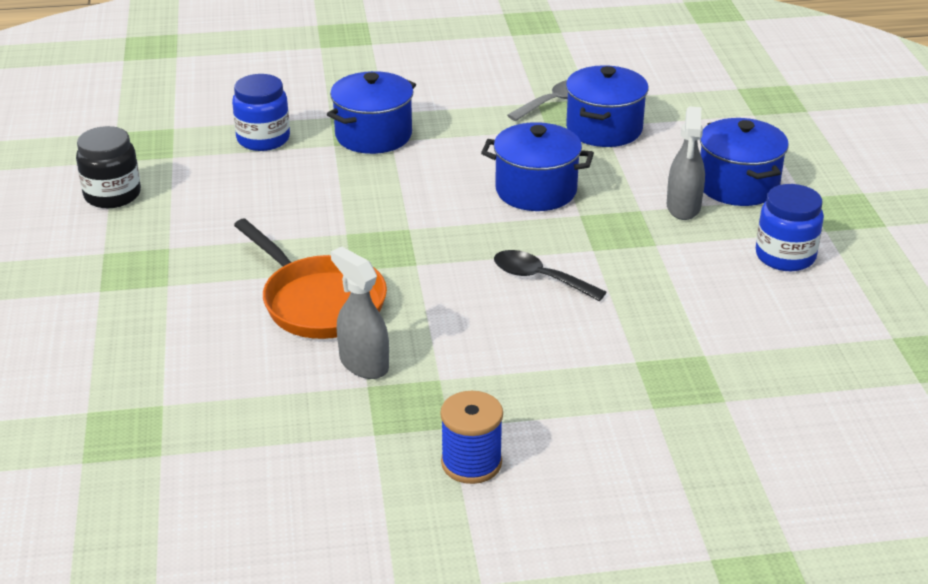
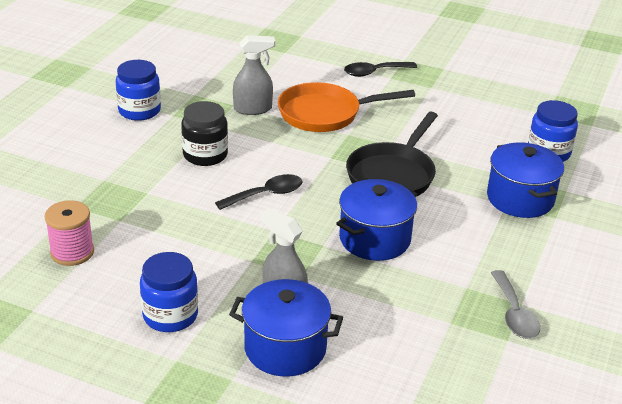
camera: 120 degrees right, 0 degrees up
(112, 195) = (510, 85): black jar -> black jar (205, 155)
(163, 302) = (374, 72): none -> black spoon
(409, 214) = (393, 175): none -> black pan
(471, 463) = (139, 111): blue spool -> blue jar
(604, 129) = (442, 319): blue pot -> none
(793, 358) = (72, 252): none -> pink spool

